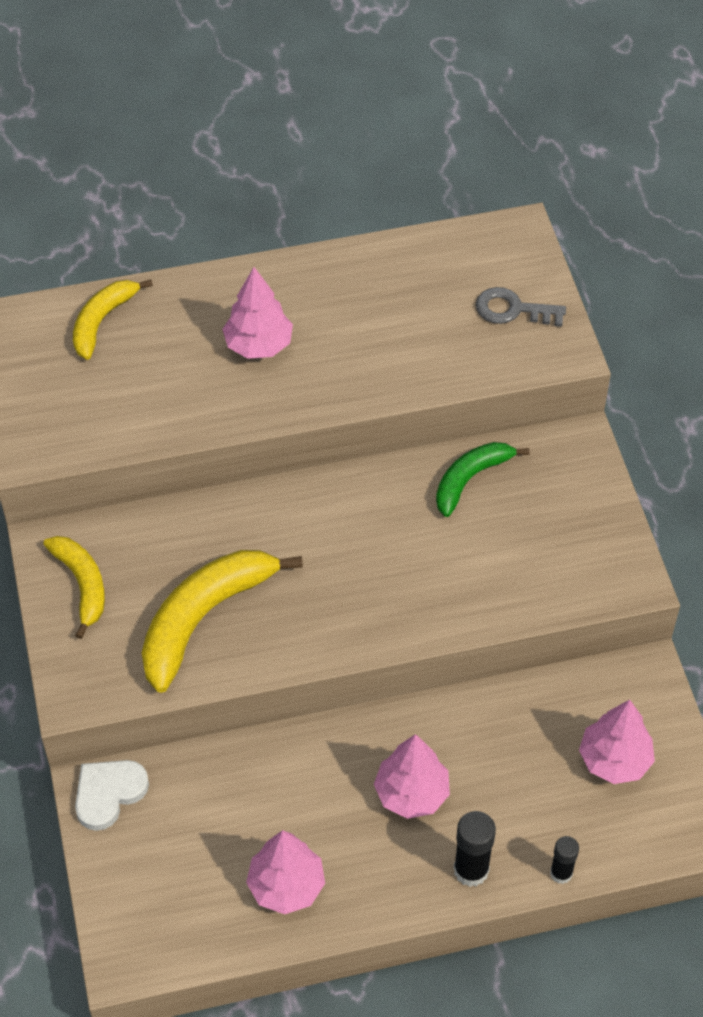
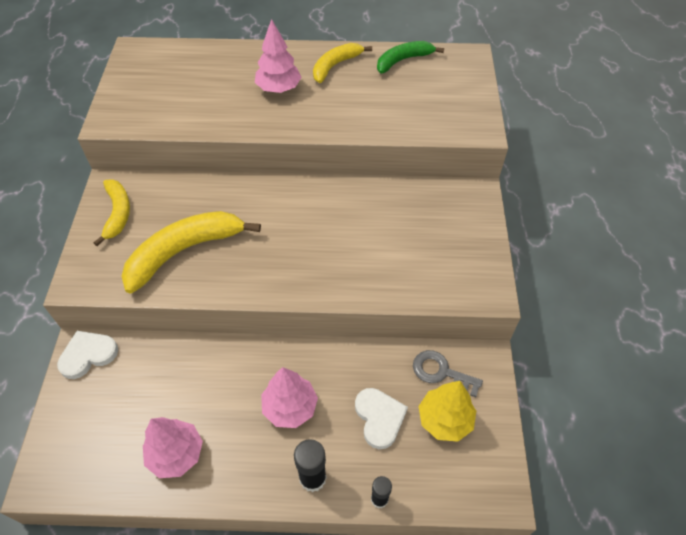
camera: 15 degrees right, 0 degrees up
(102, 321) = (189, 59): yellow banana -> yellow banana (335, 66)
(470, 479) = (394, 201): green banana -> green banana (403, 60)
(513, 310) = (451, 98): grey key -> grey key (441, 372)
(531, 778) = (379, 418): none -> white heart
(614, 760) = (445, 420): pink tree -> yellow tree

